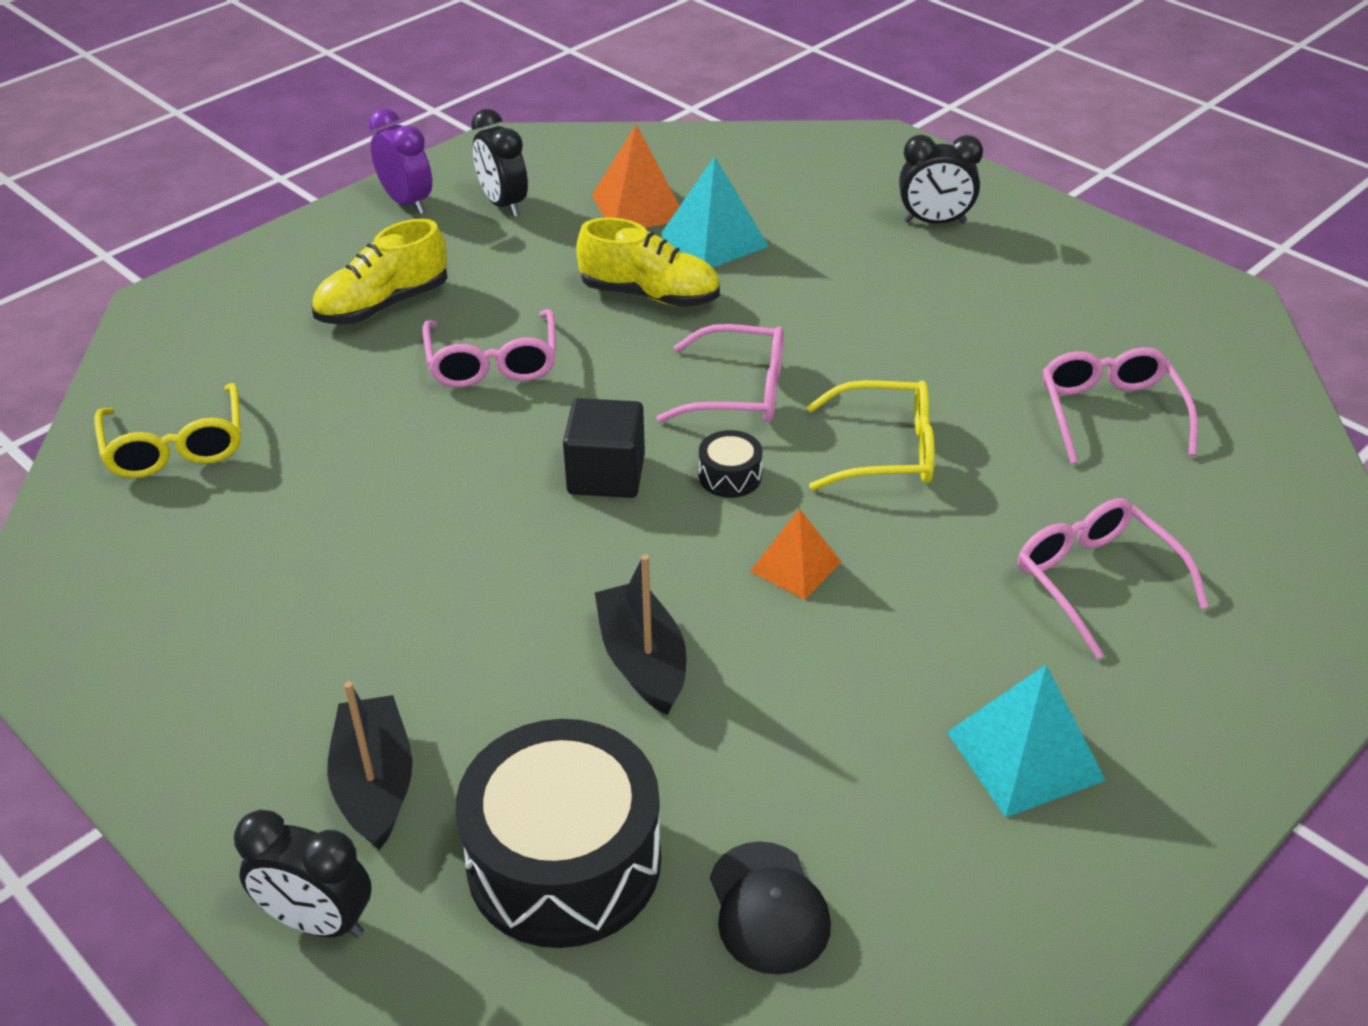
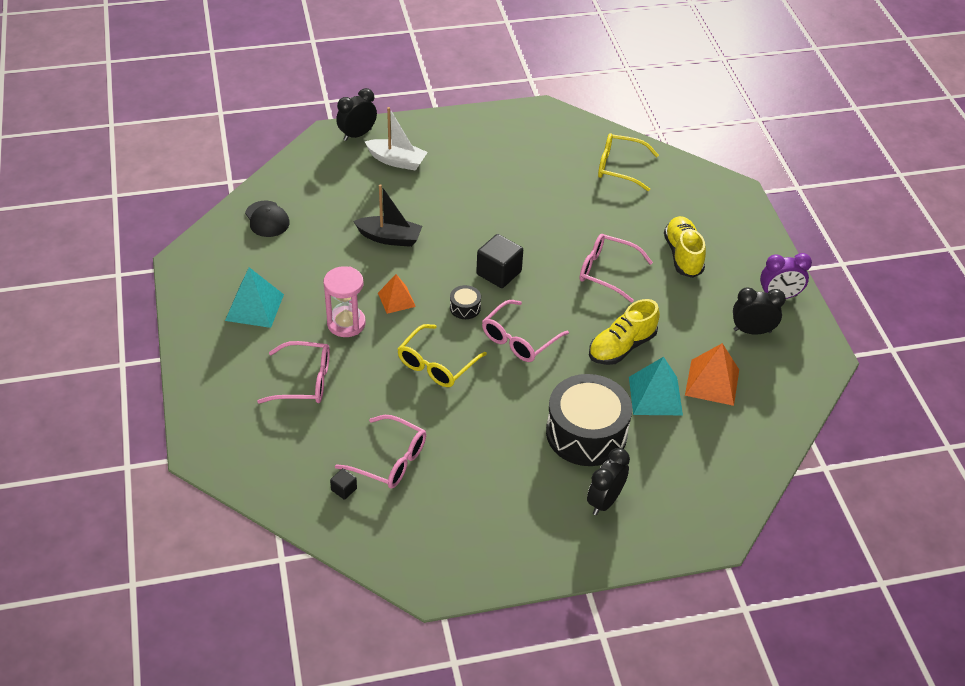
camera: 120 degrees right, 5 degrees up
(375, 784) = (397, 161): black boat -> white boat
(564, 861) = (327, 186): black drum -> black drum (586, 433)
(768, 908) = (267, 219): black cap -> black cap turned 135 degrees counterclockwise
(919, 600) = (346, 323): none -> pink hourglass
(1212, 431) = (344, 489): none -> black cube

